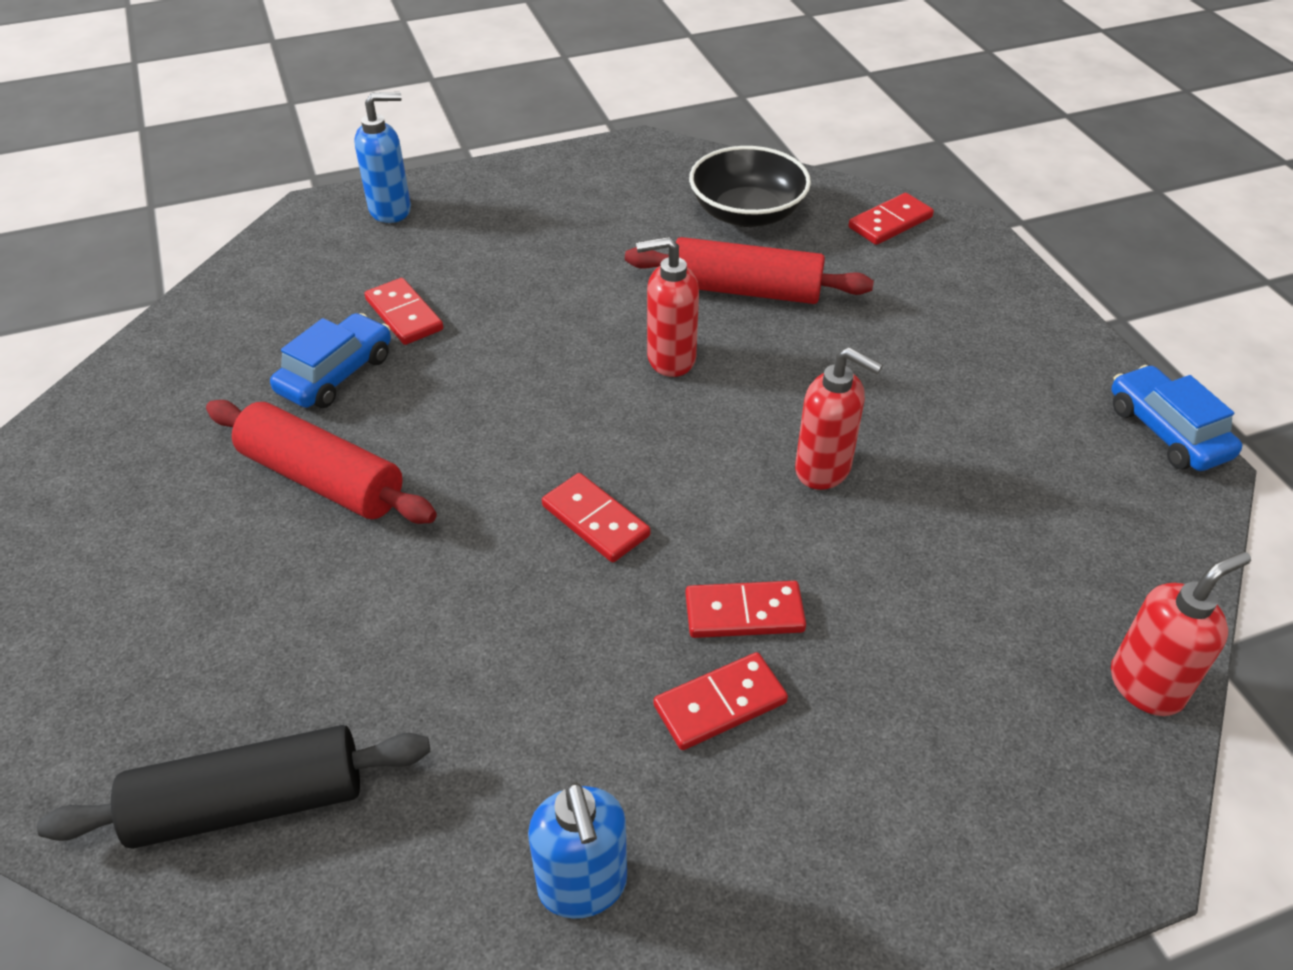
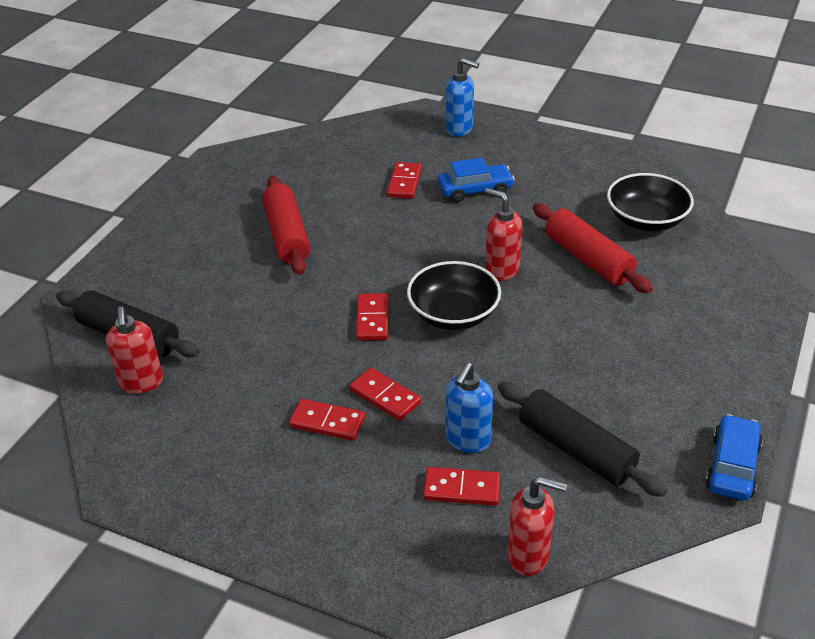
camera: 45 degrees right, 5 degrees down
(336, 374) = (344, 194): blue car -> blue car (475, 190)
(583, 886) = (196, 444): blue soap dispenser -> blue soap dispenser (467, 440)
(686, 449) = (453, 314): none -> black bowl
(823, 469) = (507, 363): red soap dispenser -> red soap dispenser (141, 383)
(890, 222) = (728, 268): red domino -> red domino (461, 489)
(1022, 520) = (576, 449): none -> black rolling pin

